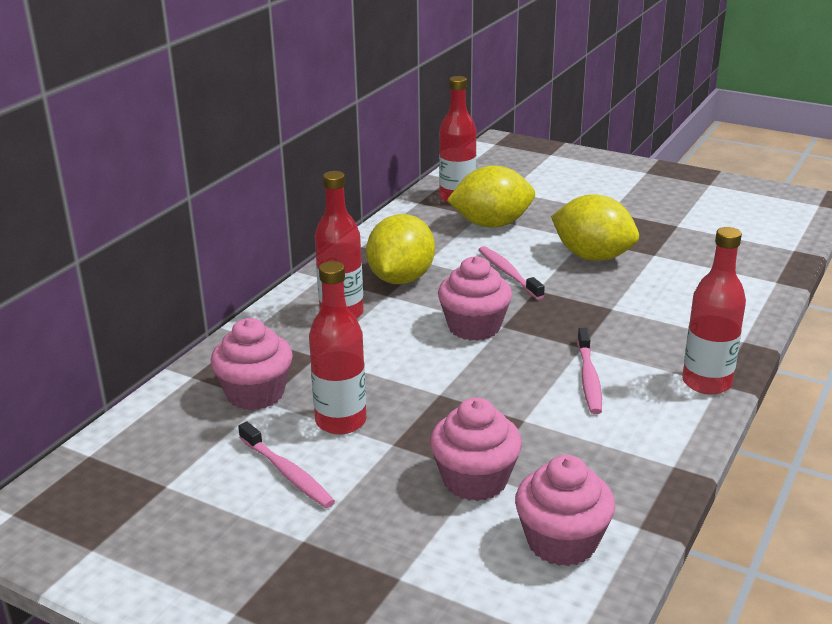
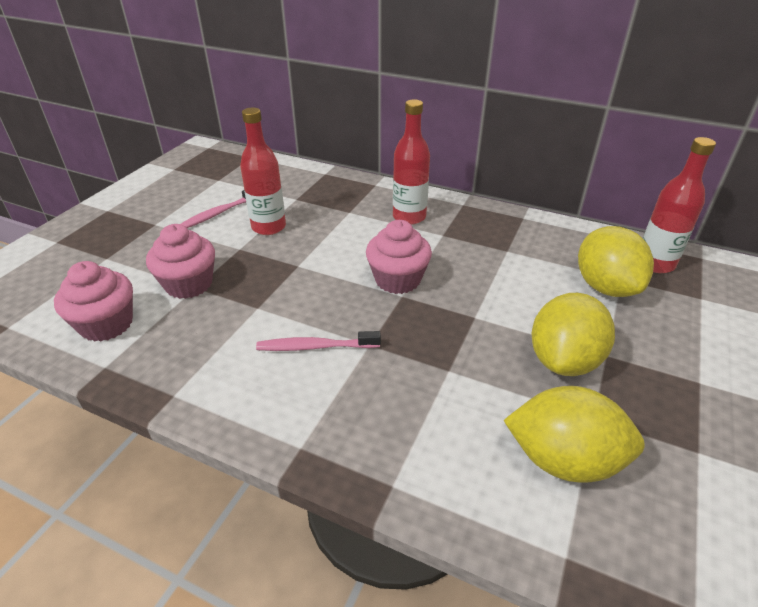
camera: 85 degrees right, 10 degrees up
(255, 393) = (304, 195): pink cupcake -> none
(401, 279) = (471, 239): yellow lemon -> yellow lemon (564, 460)
(508, 273) = (502, 298): pink toothbrush -> none
(706, 382) = (303, 436): red bottle -> none

